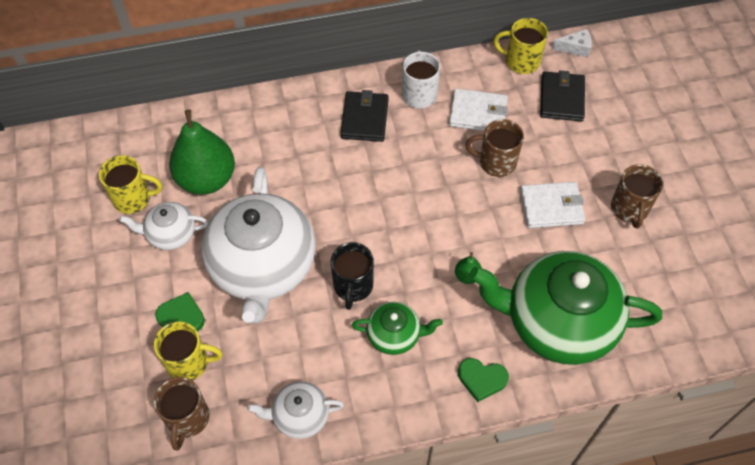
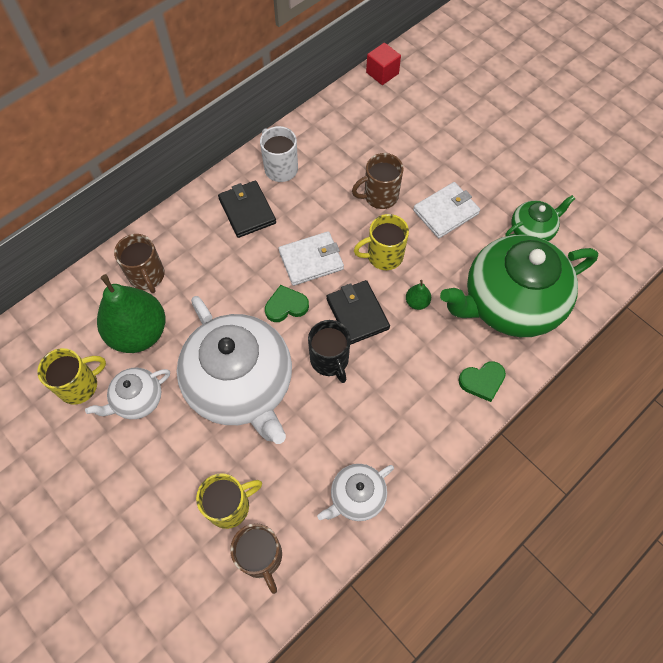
camera: 30 degrees left, 5 degrees up
(182, 315) = (196, 467): green heart -> green heart (286, 306)
(394, 335) = (390, 383): green teapot -> green teapot (532, 230)
(478, 113) = (339, 162): white wallet -> white wallet (311, 260)
(521, 61) = (346, 103): yellow mug -> yellow mug (383, 256)
(561, 98) = (398, 119): black wallet -> black wallet (357, 314)
(575, 48) = (382, 73): white cheese -> red cube
(629, 209) = (505, 184): brown mug -> brown mug (147, 276)

